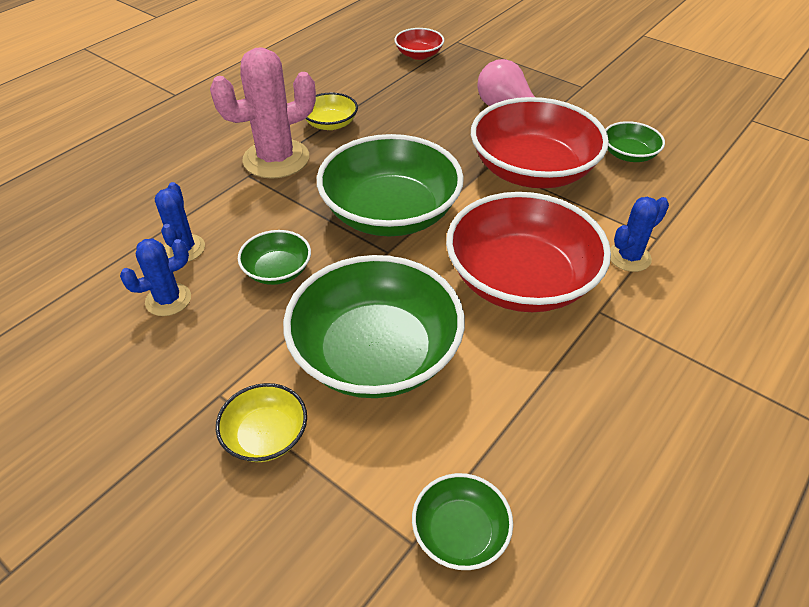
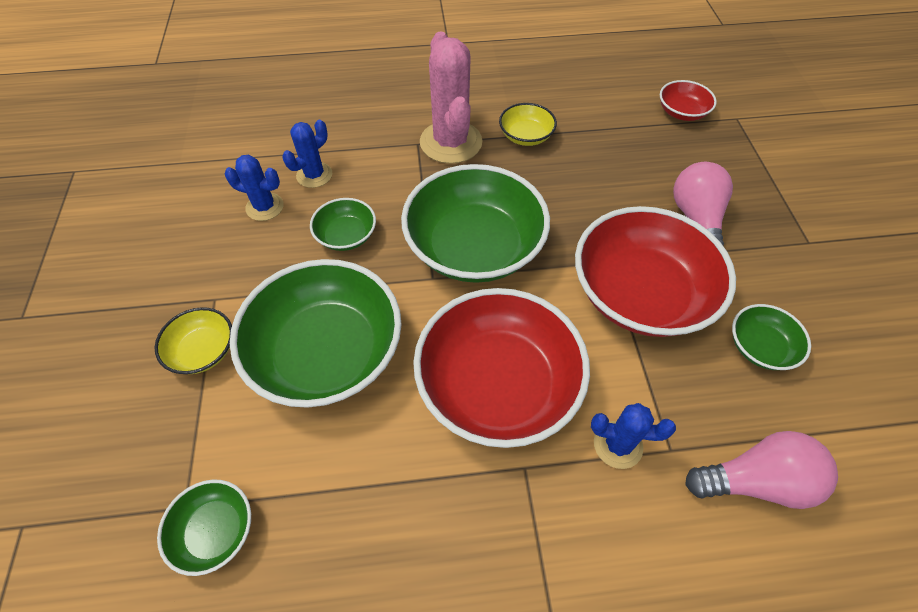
camera: 45 degrees right, 10 degrees up
(276, 159) = (451, 142): pink cactus -> pink cactus turned 60 degrees clockwise
(712, 220) = (756, 481): none -> pink light bulb

